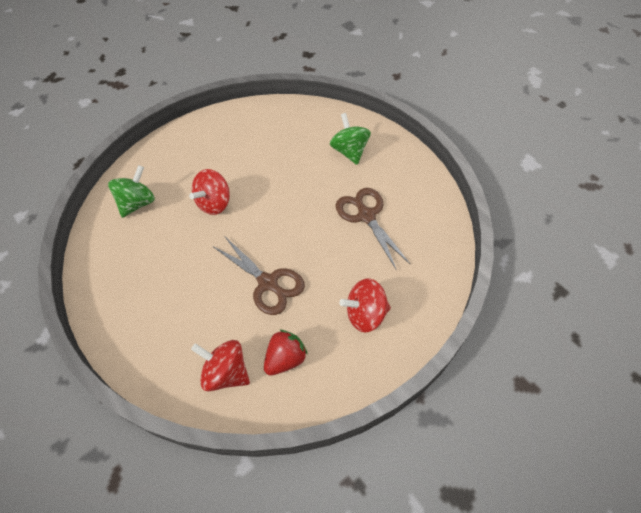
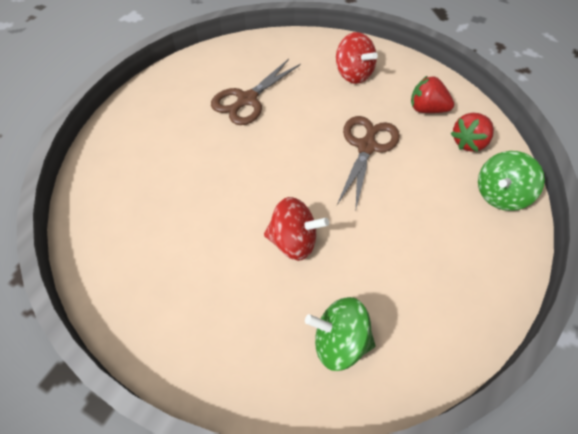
camera: 115 degrees left, 0 degrees up
(226, 372) = (468, 142): red spinning top -> red strawberry
(349, 151) = (157, 137): green spinning top -> green spinning top (499, 194)

